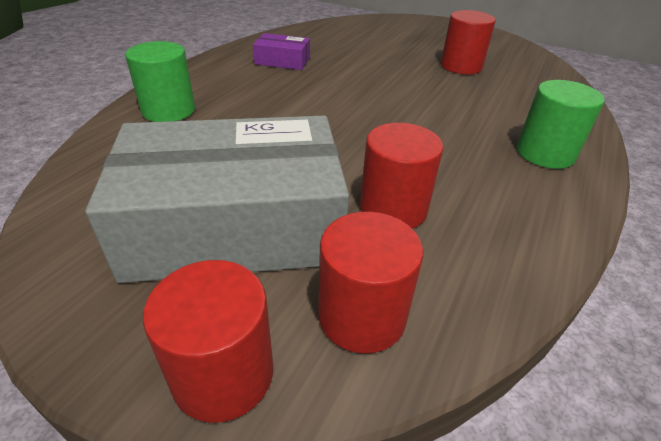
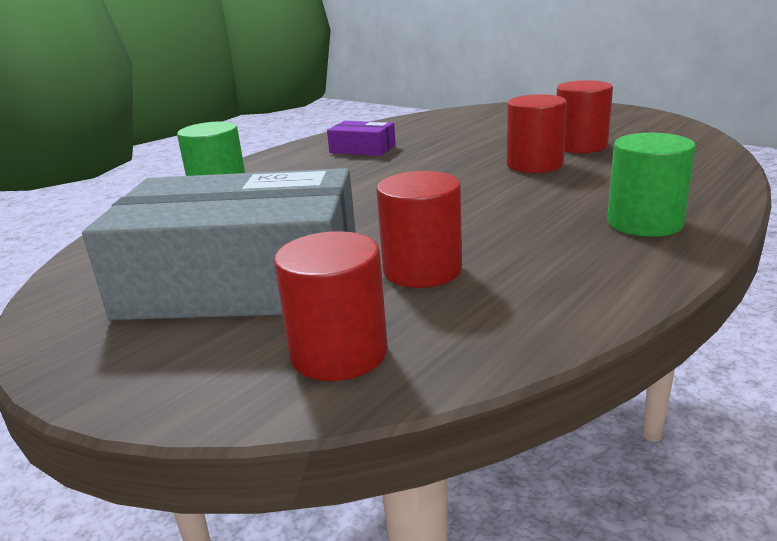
camera: 15 degrees right, 15 degrees down
(223, 374) = (176, 388): red cylinder -> red cylinder (534, 164)

